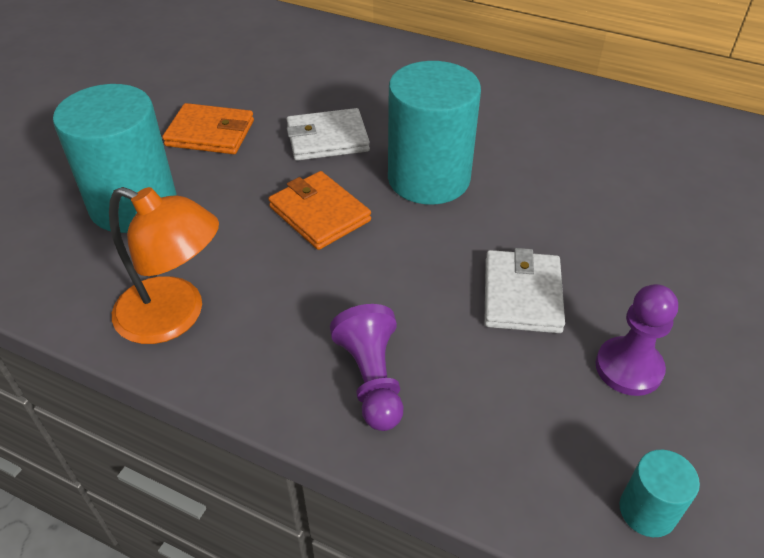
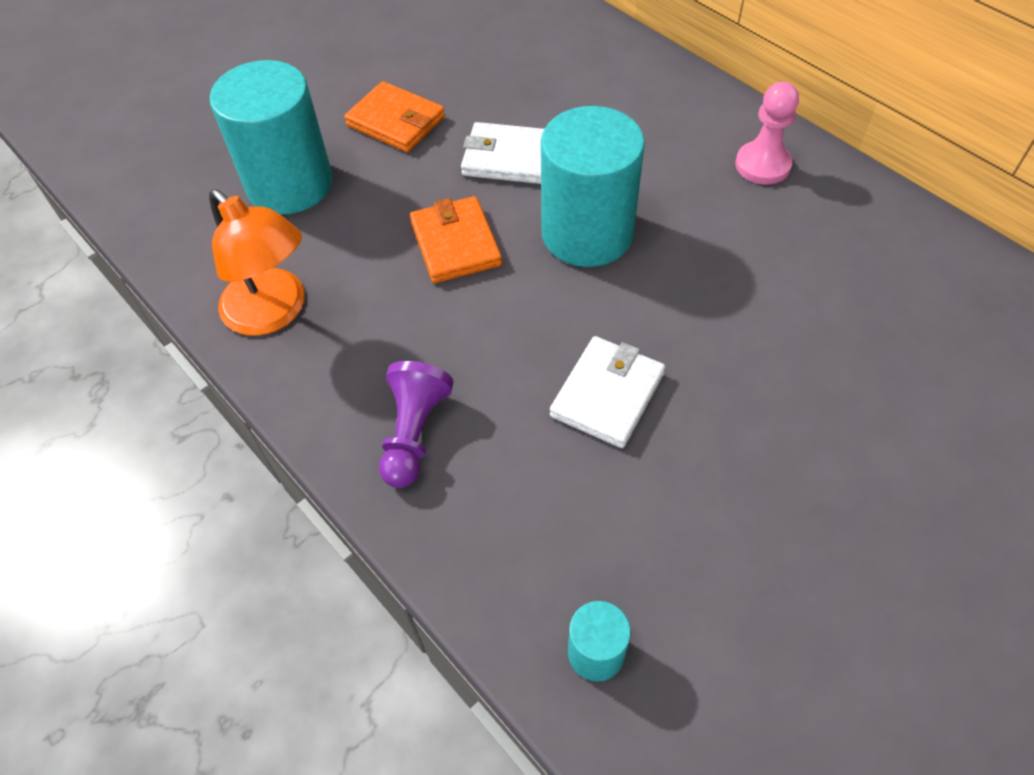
camera: 25 degrees right, 10 degrees up
(534, 99) = (762, 165): none -> pink pawn
(628, 368) = (669, 508): purple pawn -> none

